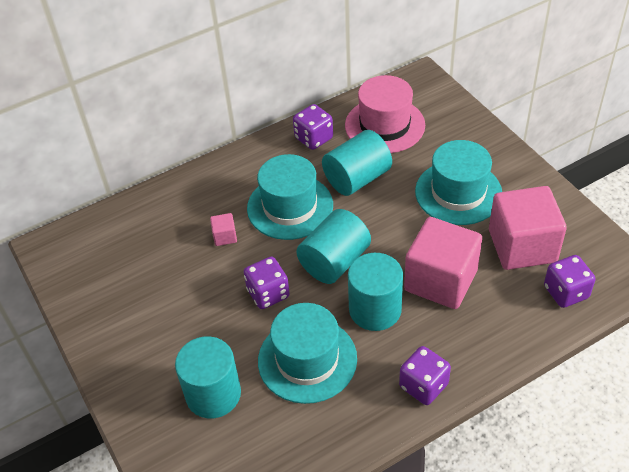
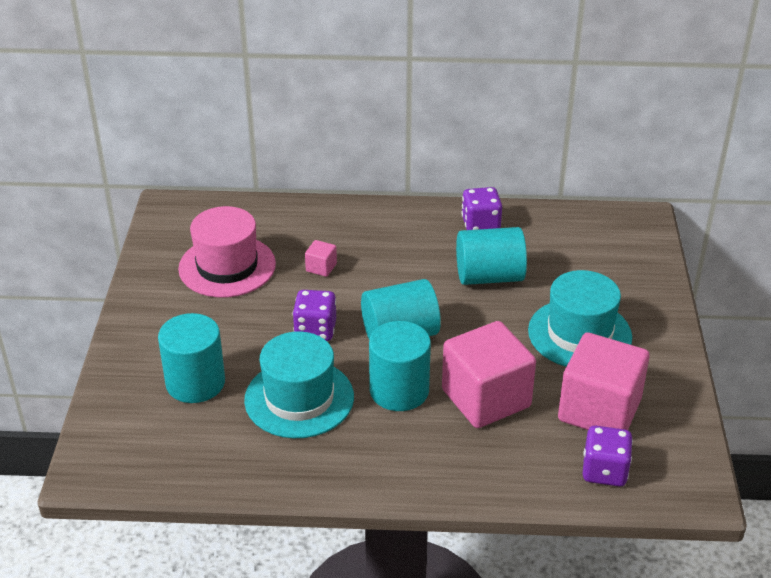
camera: 30 degrees right, 10 degrees down
(290, 207) = (402, 271): turquoise hat -> none
(385, 125) = (562, 244): pink hat -> pink hat (227, 266)
(423, 385) = (383, 473): purple dice -> none

